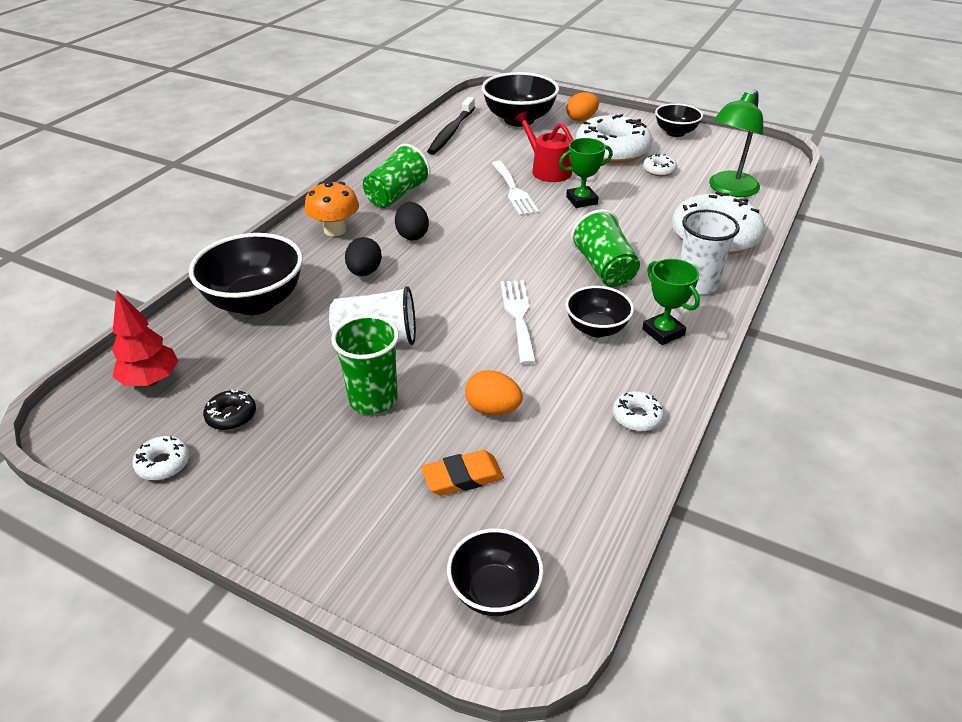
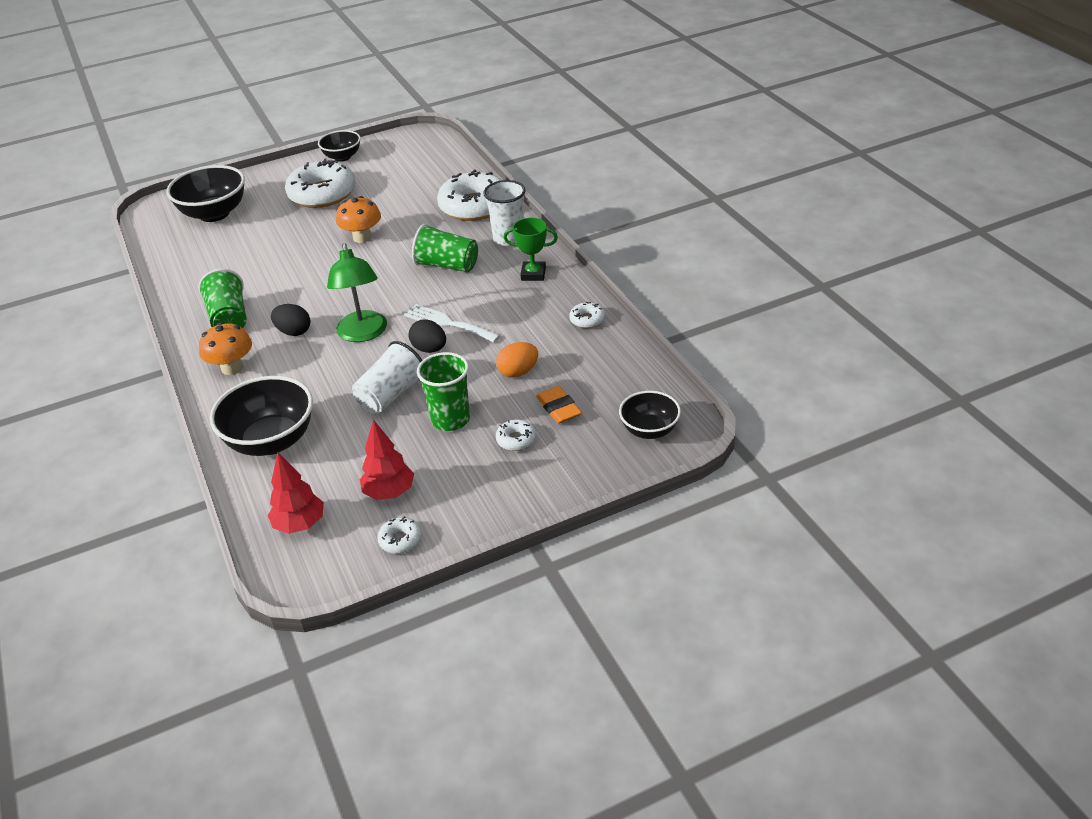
camera: 50 degrees left, 0 degrees up
(231, 416) = (389, 492): black donut -> red tree
(364, 272) = (308, 373): black egg -> black egg (429, 349)
(451, 132) = (179, 254): black toothbrush -> none
(462, 477) = (559, 408): orange eraser -> orange eraser turned 45 degrees counterclockwise
(514, 191) = (307, 261): white fork -> none
(548, 170) = (303, 233): red watering can -> none
(581, 119) = (260, 186): orange egg -> none
(581, 200) = (362, 237): green trophy -> orange mushroom
(596, 329) = (499, 297): black bowl -> none
(659, 170) = (375, 188): white donut -> white donut (516, 440)
(729, 189) = (437, 174): green lamp -> green lamp (363, 334)

